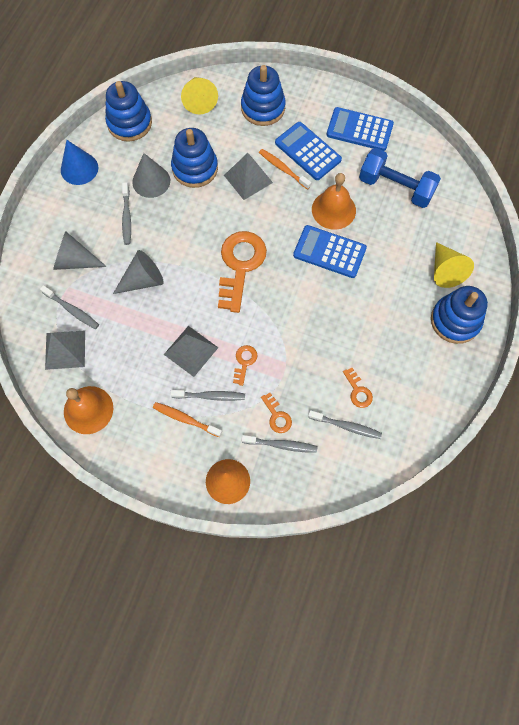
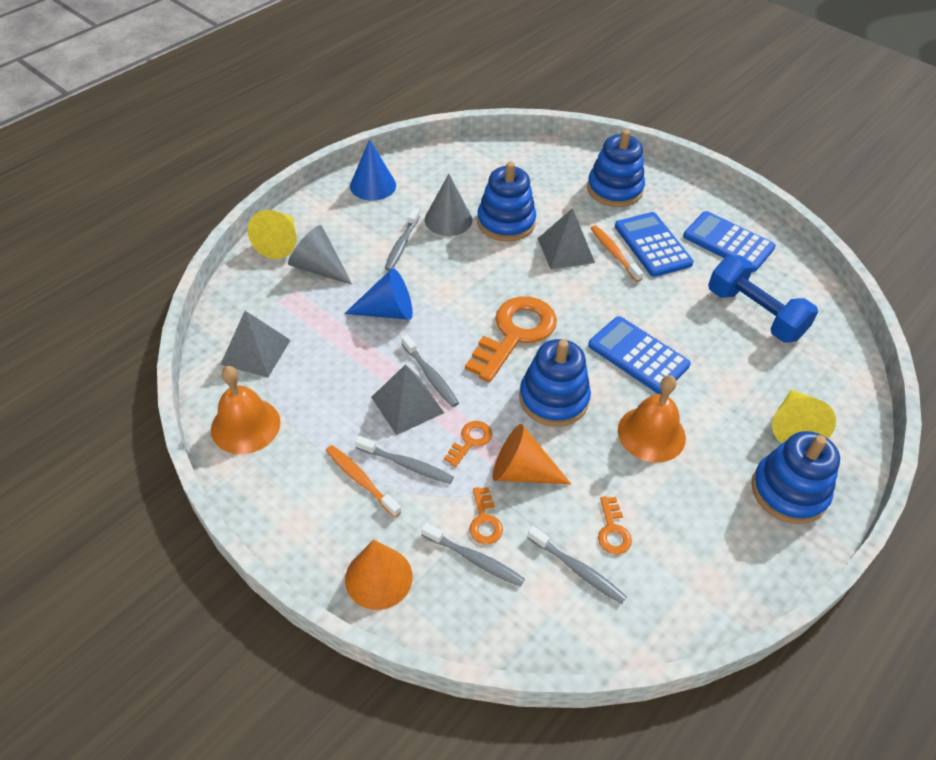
camera: 20 degrees right, 20 degrees down
(72, 310) = (287, 314): grey toothbrush -> grey toothbrush (430, 376)
(129, 123) = (451, 161): blue stacking toy -> blue stacking toy (553, 399)
(143, 280) = (387, 311): grey cone -> blue cone
(199, 100) = (542, 163): yellow cone -> yellow cone (280, 243)
(286, 372) = (522, 472): none -> orange cone
(333, 210) = (662, 312): orange bell -> orange bell (651, 434)

